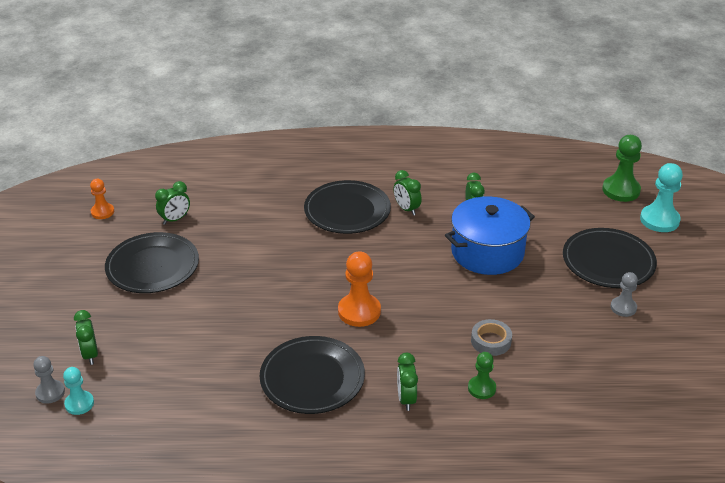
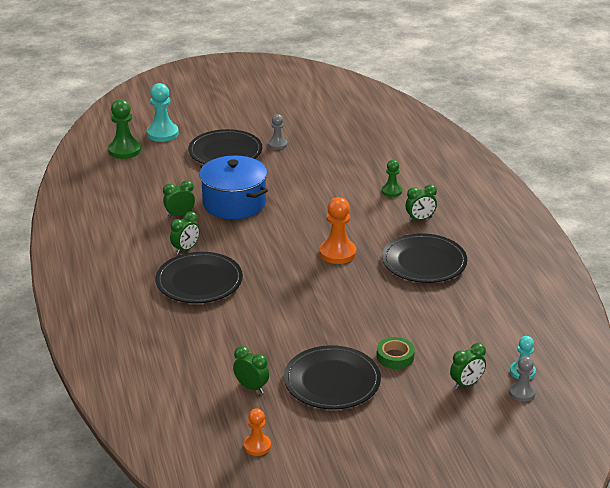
camera: 105 degrees left, 5 degrees down
(161, 314) = (395, 357): none -> green tape
(491, 341) = (341, 192): grey tape -> none

